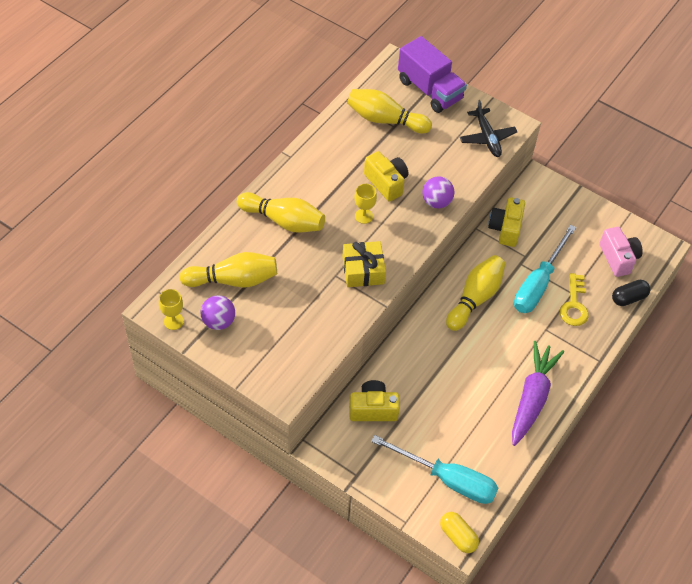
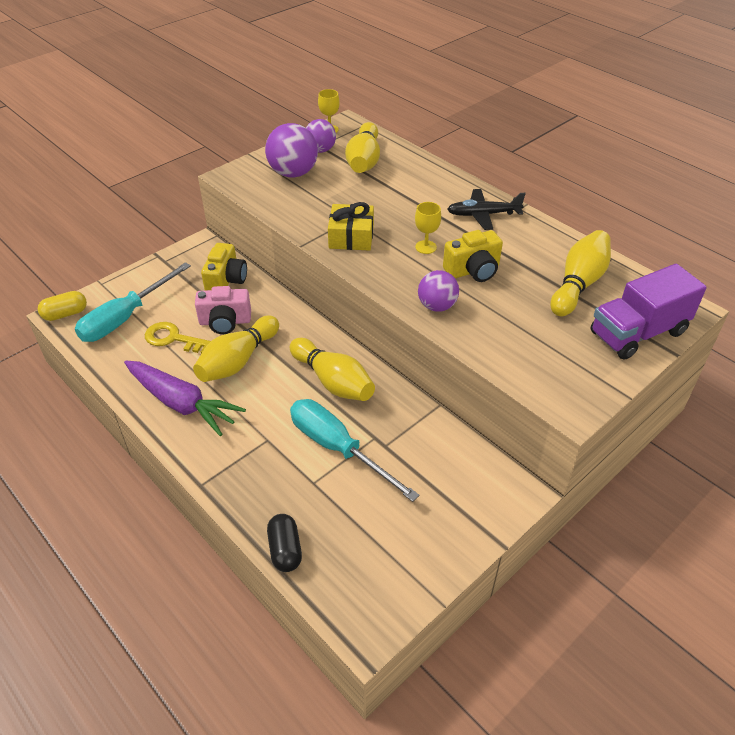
camera: 105 degrees right, 10 degrees down
(268, 336) = (293, 173): none -> purple ball
(283, 221) = (429, 195): yellow bowling pin -> yellow bowling pin (238, 361)
(487, 137) = (546, 374): black plane -> black plane (483, 215)
(505, 229) = (434, 434): yellow camera -> none
(574, 305) = (294, 479): yellow key -> yellow key (173, 339)
(618, 258) = (358, 558): pink camera -> pink camera (225, 322)

